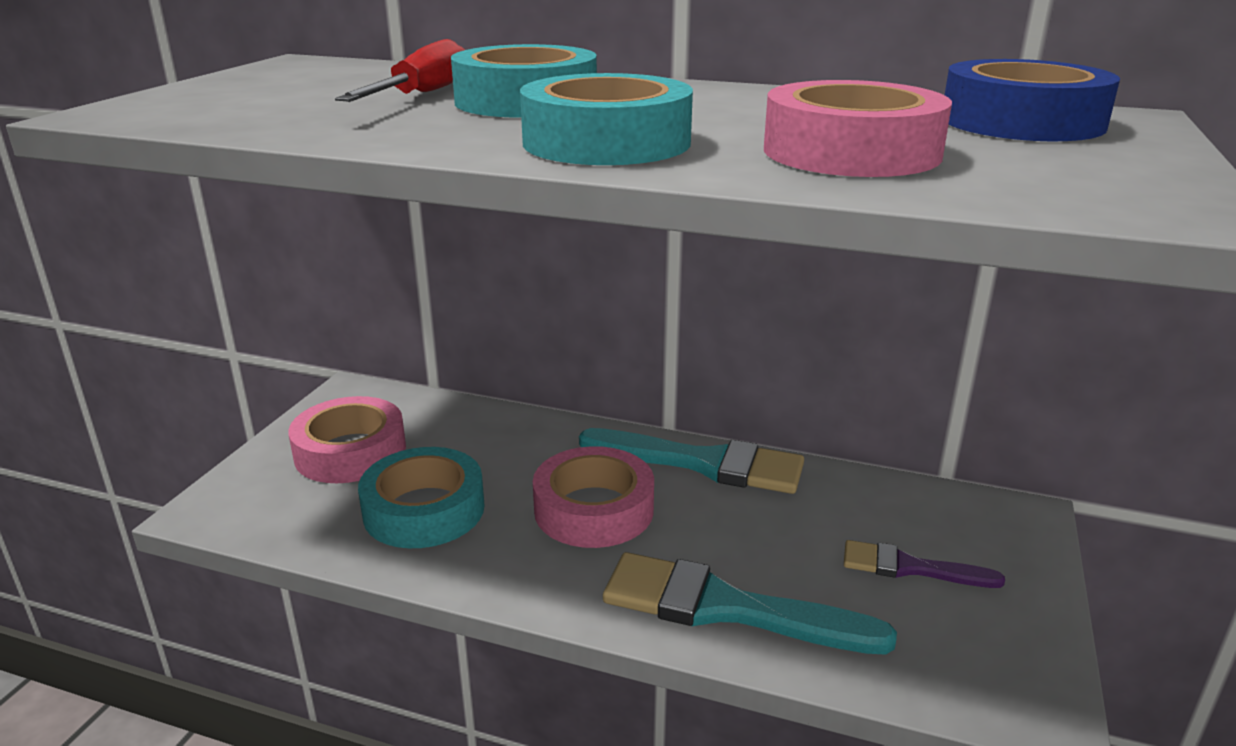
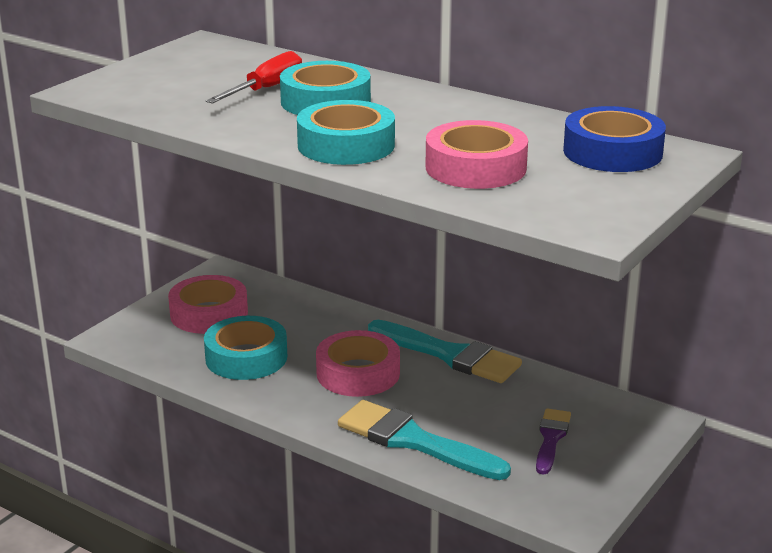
camera: 15 degrees right, 0 degrees up
(910, 568) = (551, 438): purple brush -> purple brush turned 75 degrees clockwise

